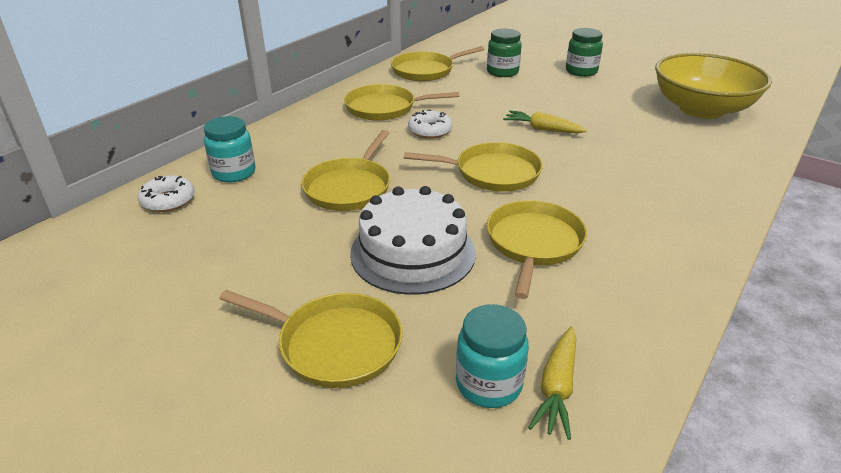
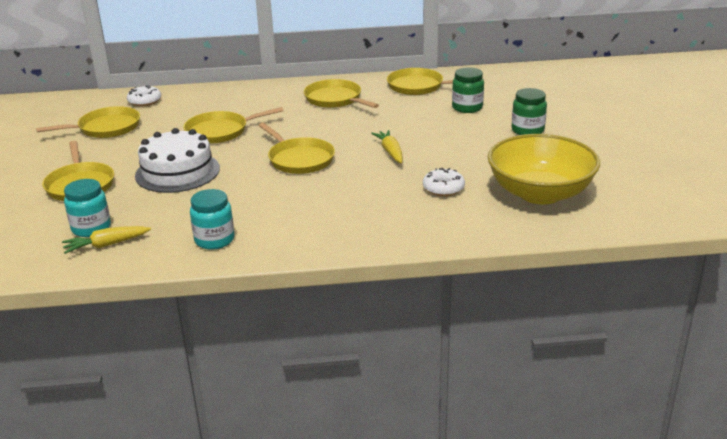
camera: 50 degrees right, 5 degrees down
(234, 173) = (192, 101): turquoise jar -> turquoise jar (214, 240)
(430, 131) = (326, 123): white donut -> white donut (443, 188)
(533, 243) = (232, 198): yellow pan -> yellow pan (106, 128)

